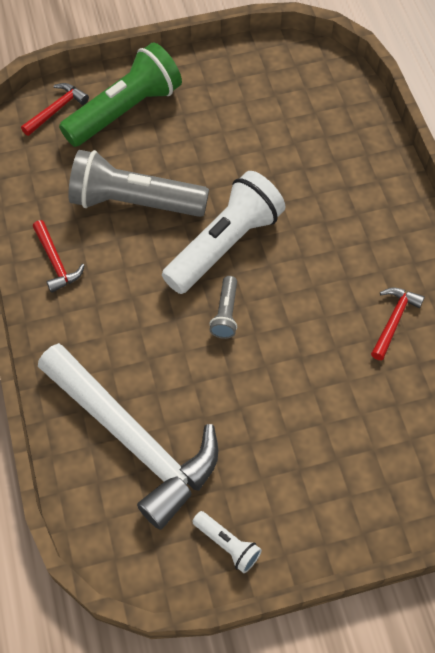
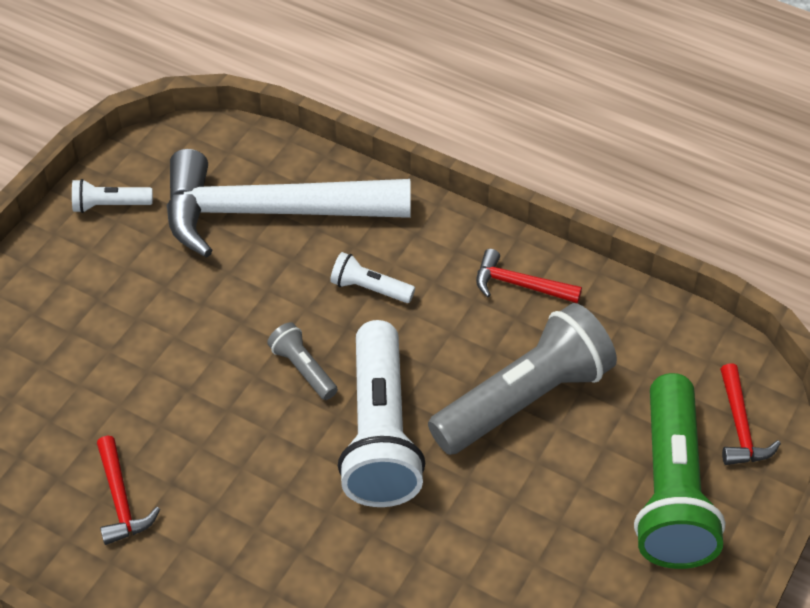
camera: 135 degrees right, 10 degrees down
(136, 331) = (369, 288): none -> white flashlight

